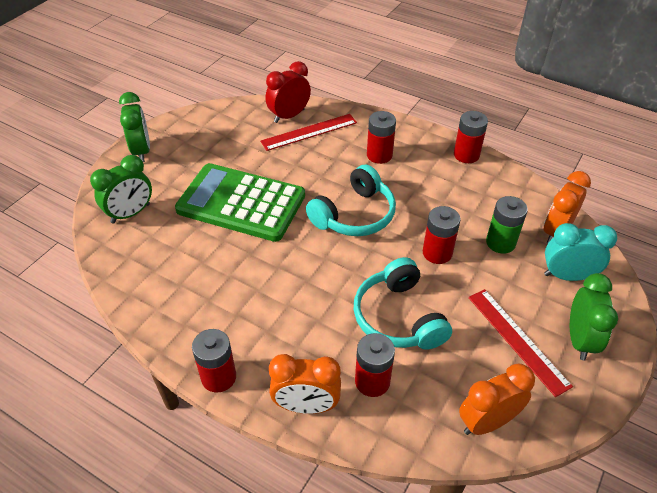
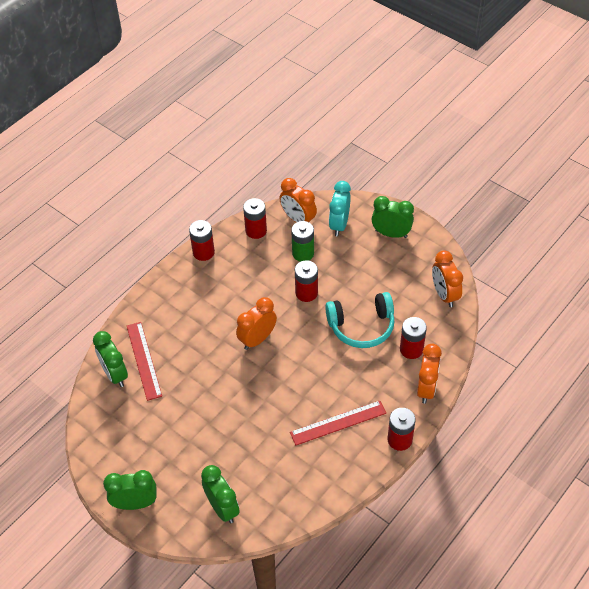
camera: 80 degrees left, 5 degrees up
(241, 203) = (227, 419): green calculator -> none
(289, 116) = (115, 374): red clock -> green clock
(354, 215) = (257, 339): turquoise headphones -> orange clock
(379, 155) = (189, 312): red battery -> red battery (256, 230)
(517, 340) = (387, 265): red ruler -> red ruler (338, 422)

